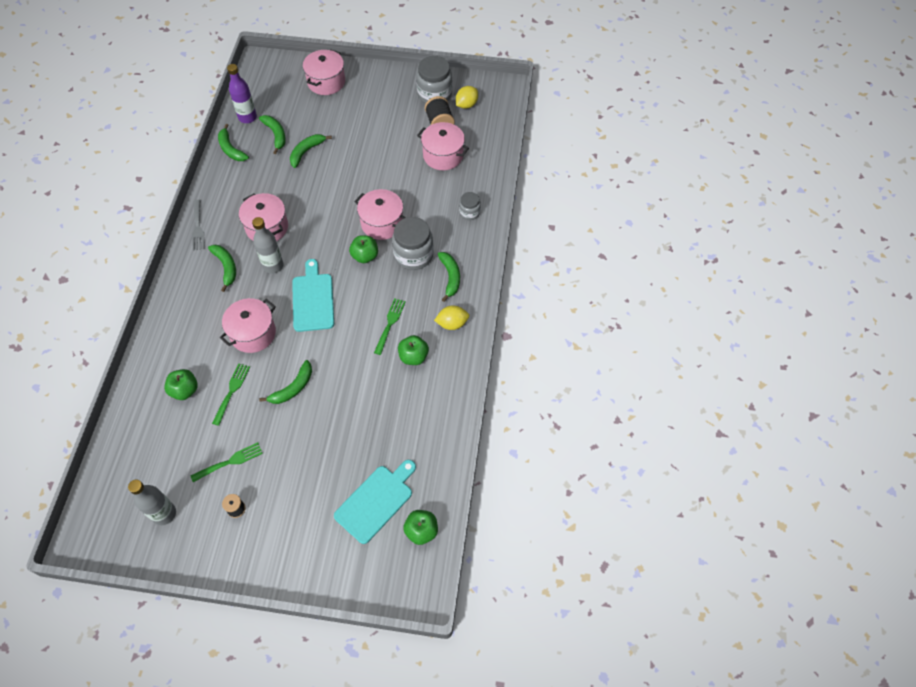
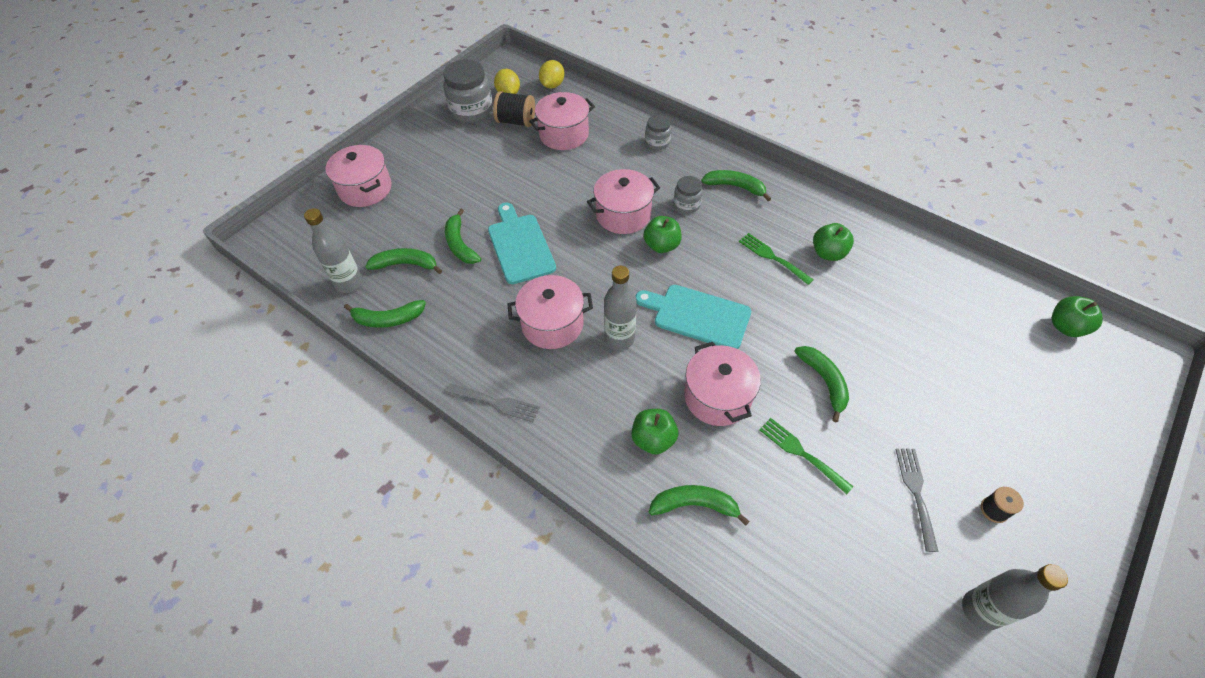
camera: 60 degrees left, 5 degrees down
(185, 390) = (775, 512): green apple -> green apple (653, 439)
(226, 267) = (588, 391): green banana -> green banana (694, 504)
(230, 461) = (915, 492): green fork -> grey fork
(247, 117) = (349, 283): purple bottle -> grey bottle
(376, 501) = (1017, 354): turquoise cutting board -> turquoise cutting board (520, 246)
(413, 255) = (686, 205): grey jar -> grey jar, size x0.55
(452, 324) = (798, 207): yellow lemon -> yellow lemon (552, 85)

